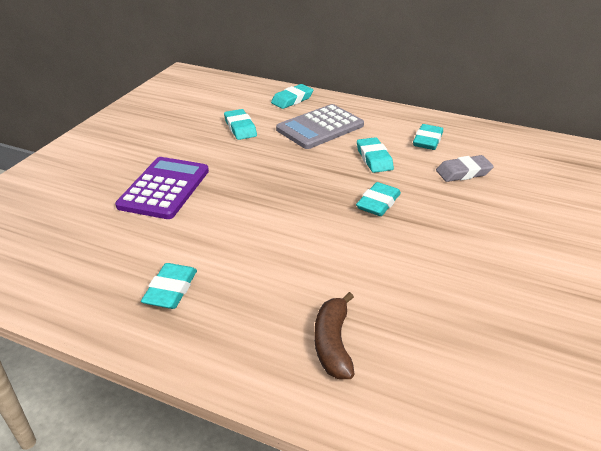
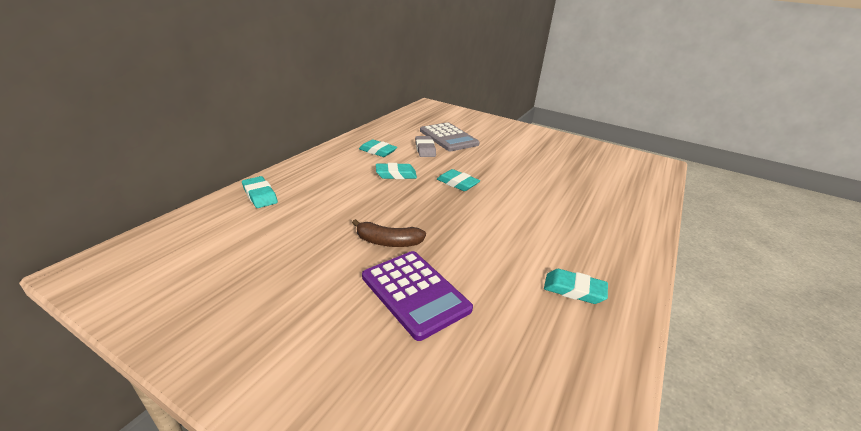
camera: 85 degrees left, 5 degrees down
(164, 188) = (415, 293): purple calculator -> purple calculator turned 150 degrees counterclockwise
(240, 128) = (303, 233): turquoise eraser -> none
(320, 127) = (331, 189): grey calculator -> grey calculator (448, 138)
(333, 343) = (602, 221): brown banana -> brown banana (388, 242)

